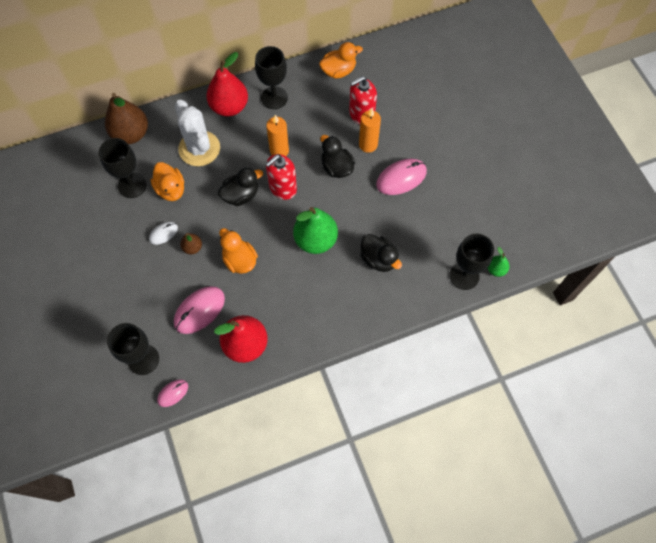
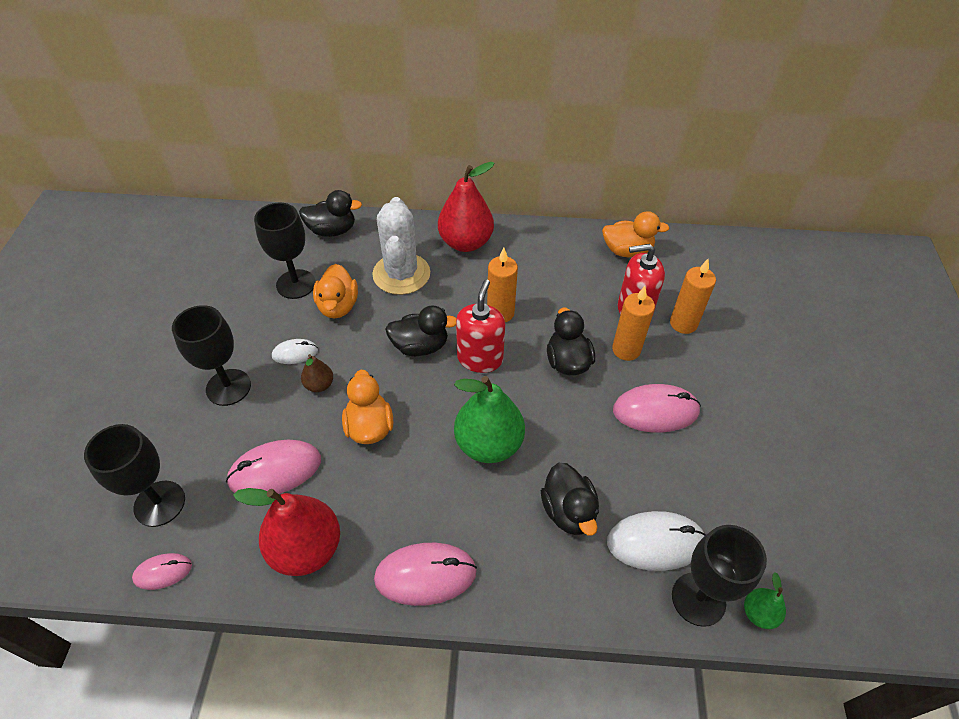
camera: 25 degrees right, 15 degrees down
(131, 134) = (332, 230): brown pear -> black duck
(274, 98) = (527, 252): black goblet -> black goblet (228, 387)
(282, 188) = (480, 358): red soap dispenser -> red soap dispenser turned 120 degrees clockwise
(319, 328) = (425, 575): none -> pink mouse
(394, 112) = (683, 323): none -> orange candle
(431, 255) = (655, 542): none -> white mouse

